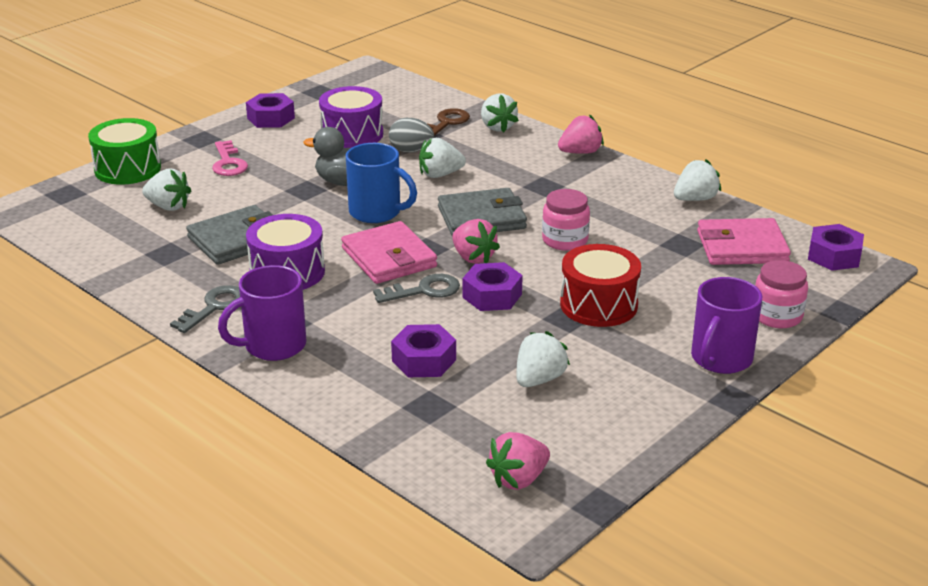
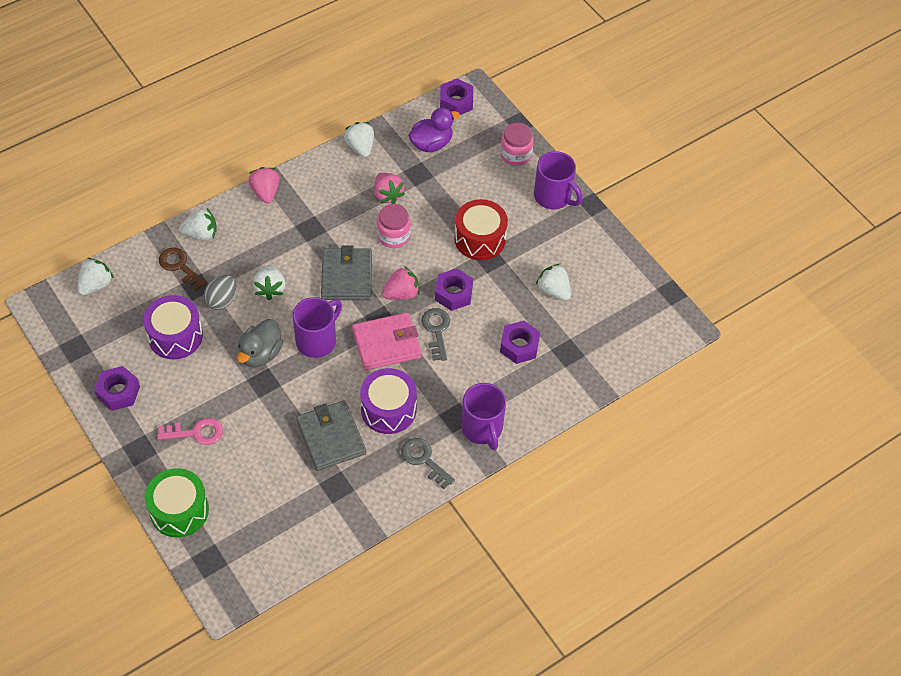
camera: 80 degrees left, 25 degrees up
(168, 206) = (260, 482): white strawberry -> white strawberry (96, 285)
(377, 212) = (317, 340): blue mug -> purple mug
(518, 479) = (644, 323): pink strawberry -> pink strawberry (387, 195)
(741, 247) = (431, 144): pink wallet -> purple duck

